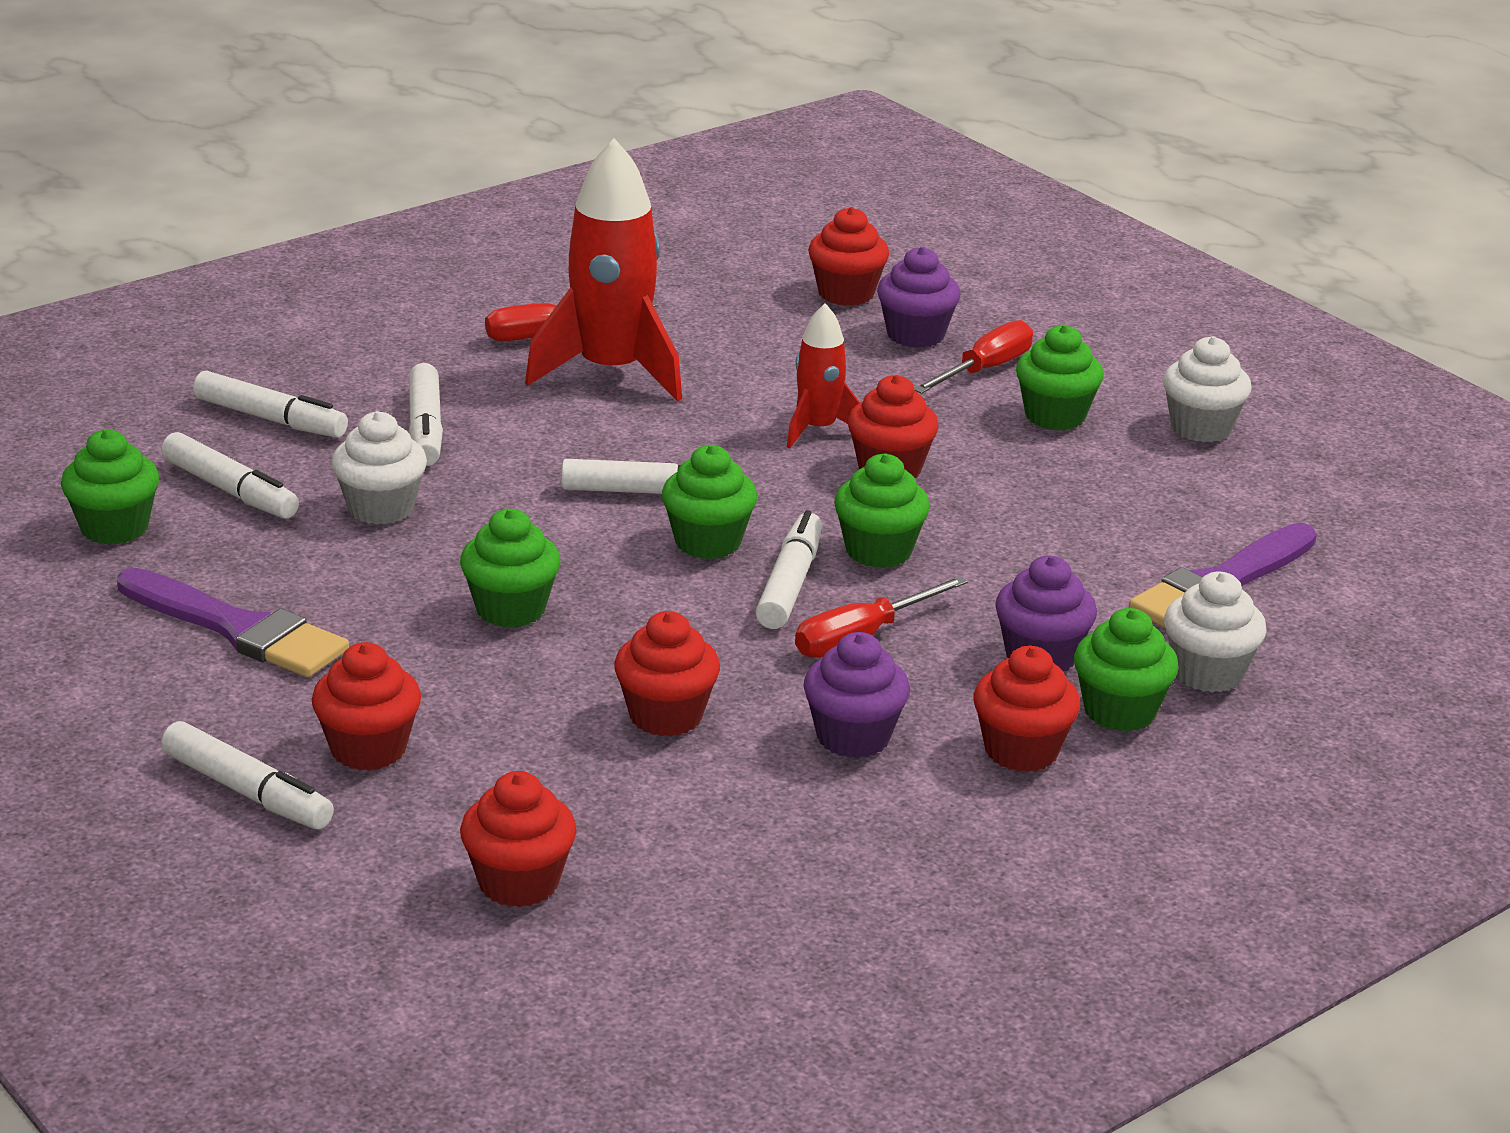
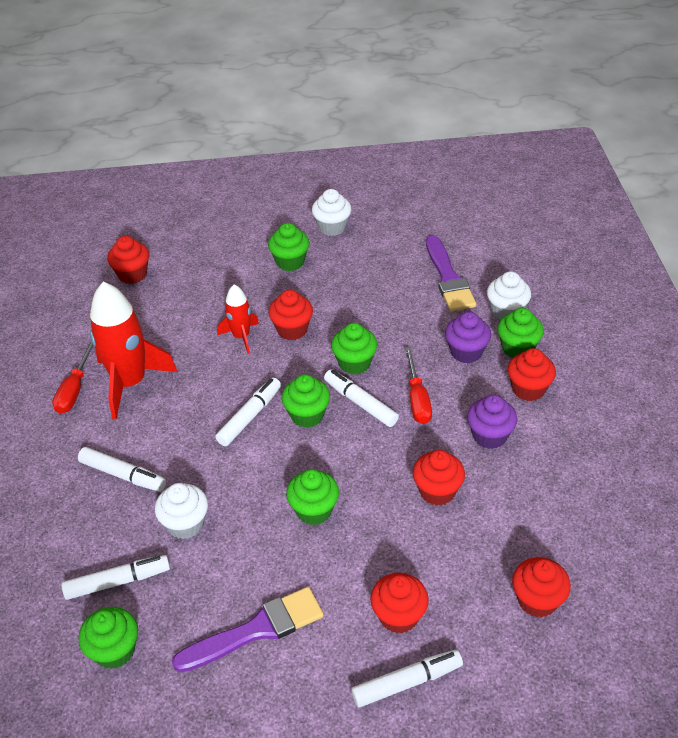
camera: 55 degrees left, 15 degrees up
(270, 419) = (58, 536): white marker -> none
(915, 335) = (188, 270): purple cupcake -> none
(984, 370) = (236, 264): red screwdriver -> none

